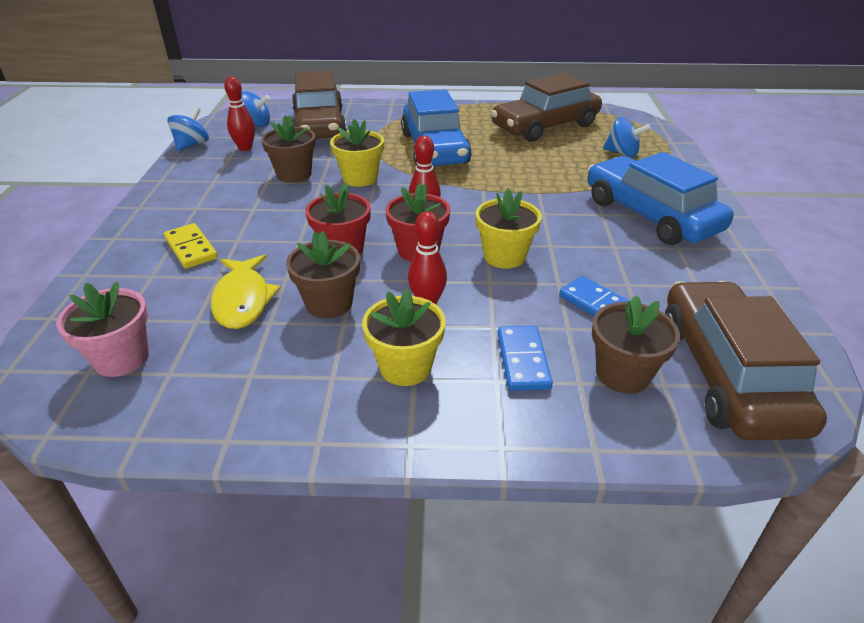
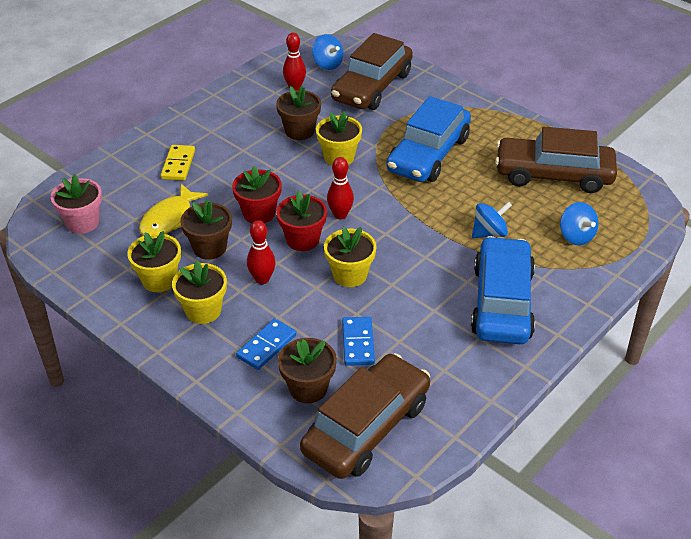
camera: 40 degrees right, 5 degrees up
(192, 145) = (263, 67): blue spinning top -> blue spinning top (489, 233)
(308, 365) = (159, 280): none -> yellow flower pot

